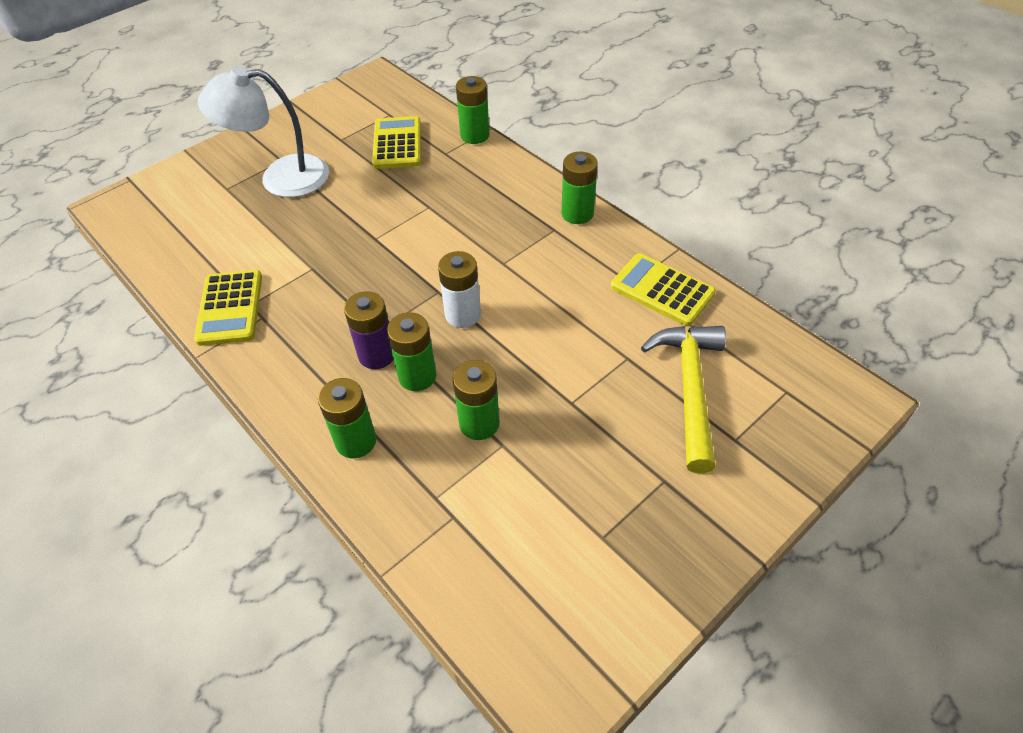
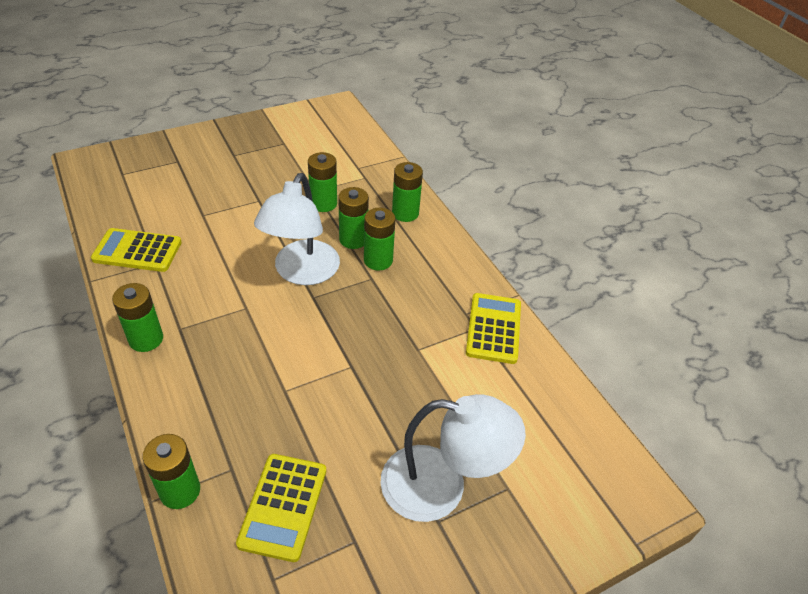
camera: 170 degrees left, 5 degrees down
(377, 355) = (378, 260): purple battery -> green battery
(463, 315) = (302, 273): white battery -> white lamp
(662, 290) = (137, 251): yellow calculator -> yellow calculator turned 135 degrees clockwise
(690, 389) = (179, 188): yellow hammer -> none

